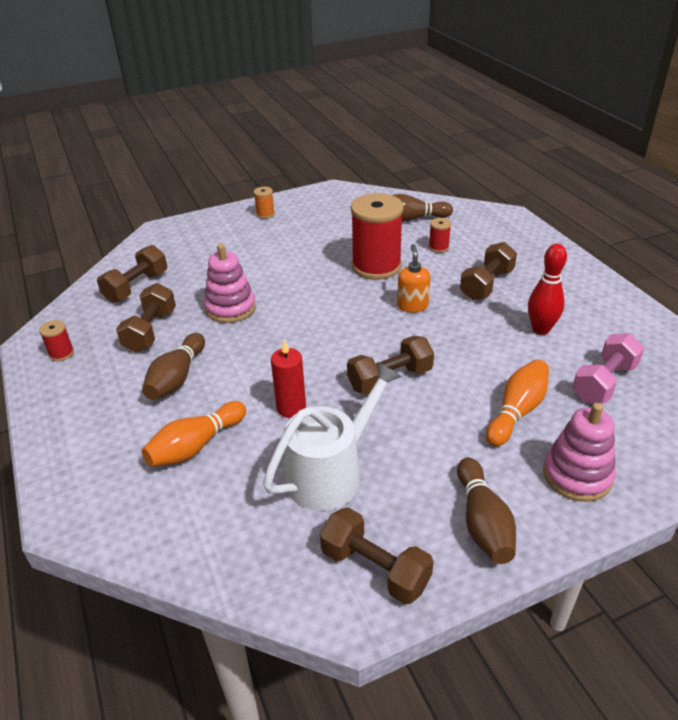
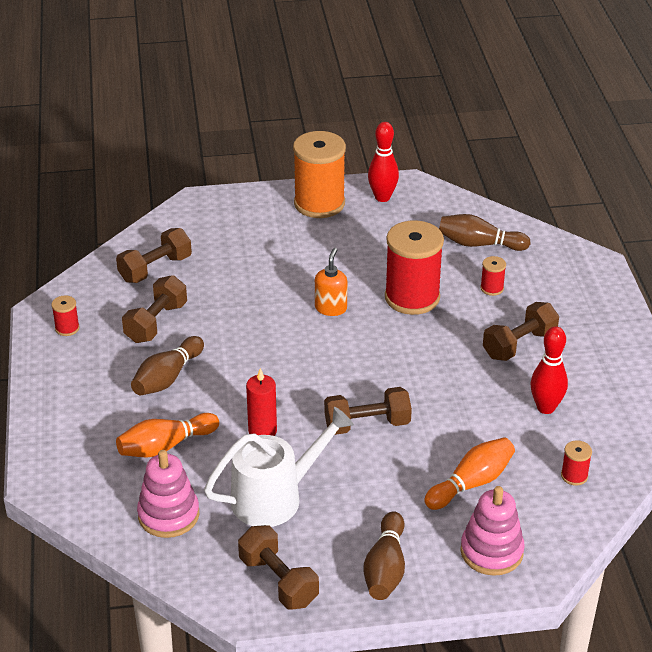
camera: 15 degrees right, 0 degrees up
(230, 308) = (242, 314): pink stacking toy -> pink stacking toy (168, 515)
(265, 214) = (319, 204): orange spool -> orange spool, size x2.35
(315, 201) = (382, 197): none -> red bowling pin
(412, 305) = (427, 352): orange soap dispenser -> orange soap dispenser (331, 308)
(604, 382) = (574, 476): pink dumbbell -> red spool

